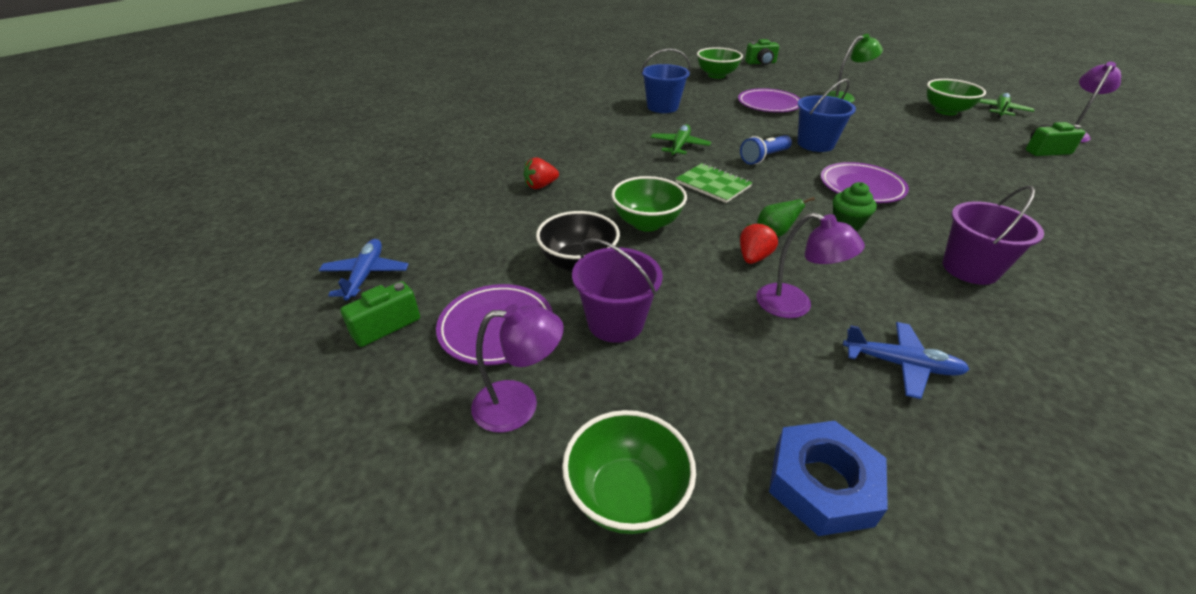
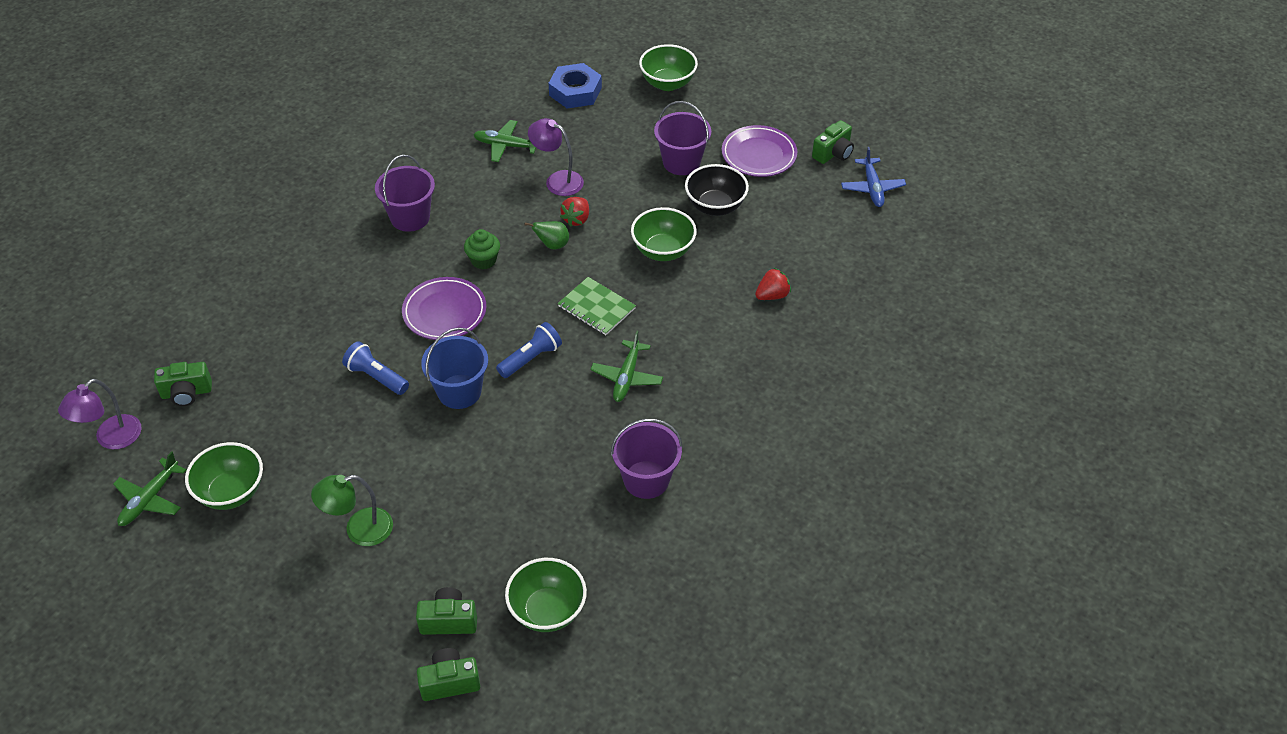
camera: 175 degrees right, 10 degrees up
(519, 405) = (729, 115): purple lamp -> none
(662, 107) = (646, 479): blue bucket -> purple bucket
(768, 104) = (486, 498): purple plate -> none
(770, 75) = (449, 621): none -> green camera
(892, 153) = (376, 377): none -> blue flashlight
(901, 364) = (506, 146): blue plane -> green plane

